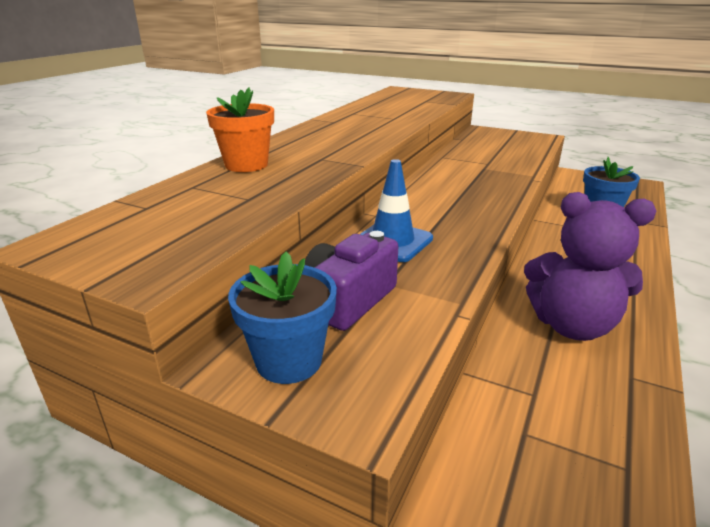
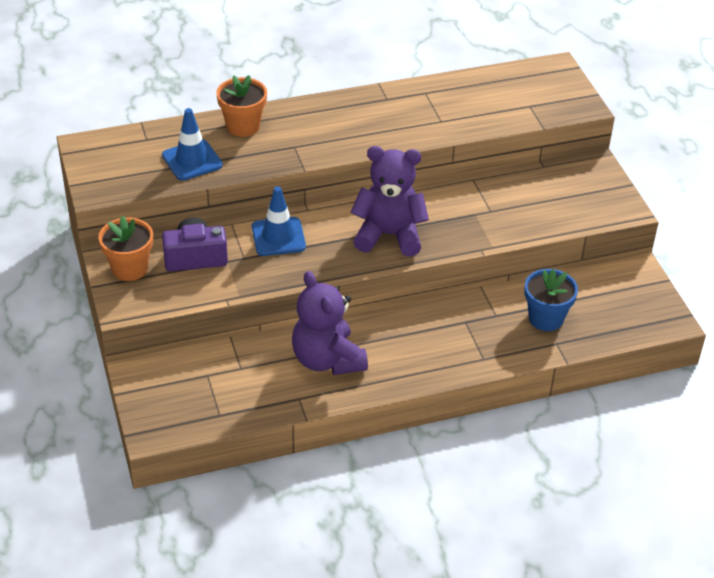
camera: 45 degrees right, 15 degrees up
(237, 200) = (192, 160): none -> blue traffic cone
(289, 361) = (130, 268): blue flower pot -> orange flower pot
(466, 199) = (389, 235): none -> purple teddy bear

